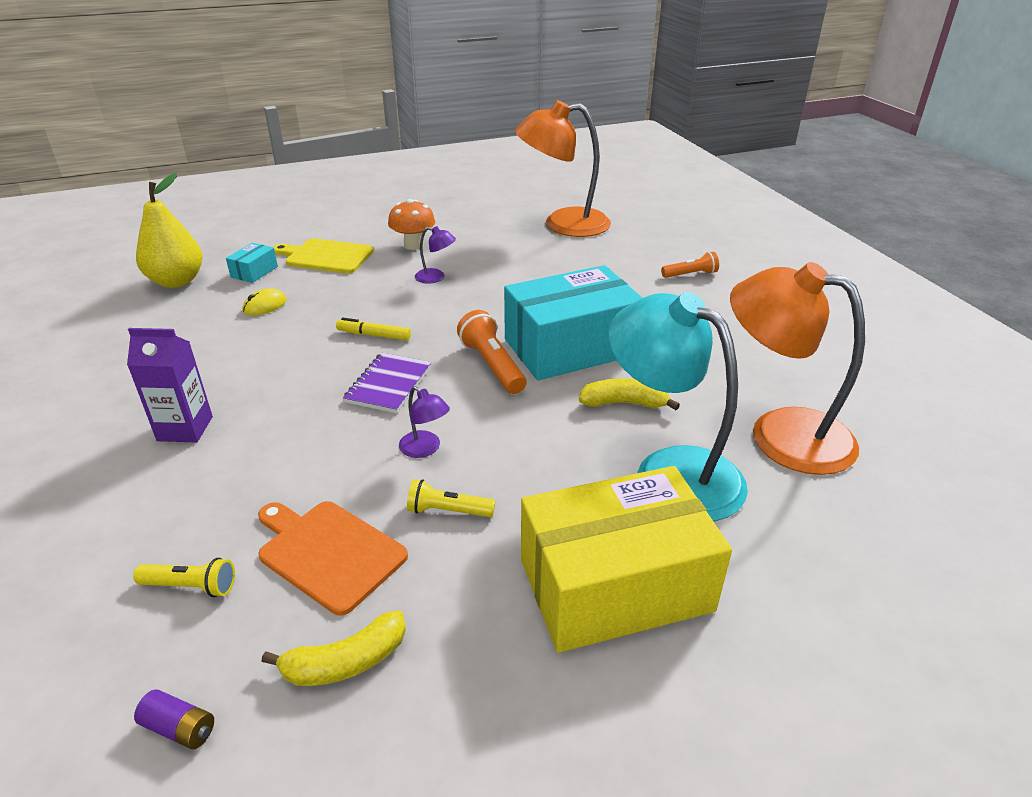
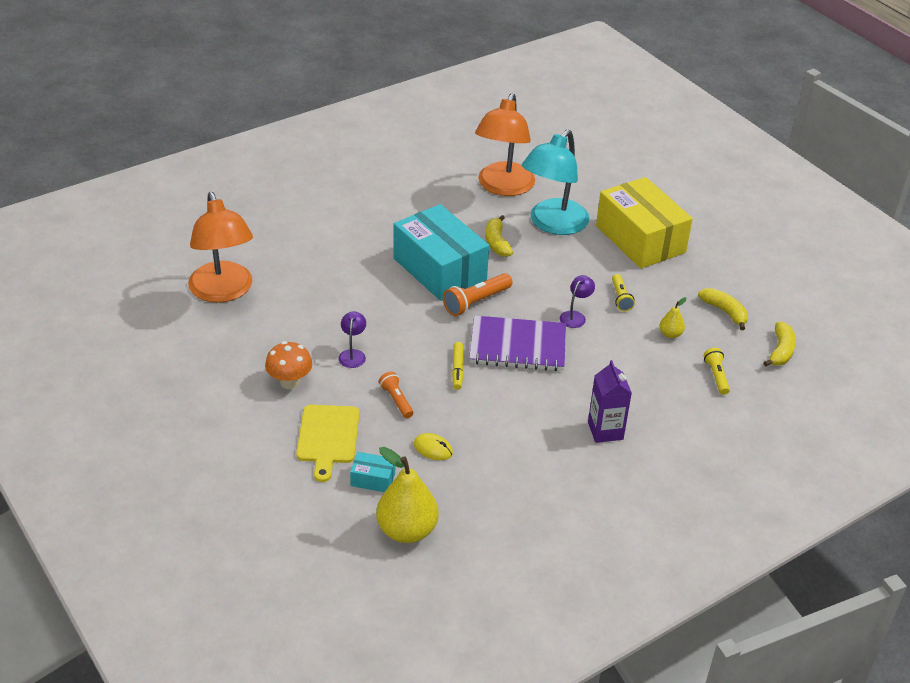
camera: 105 degrees left, 5 degrees up
(180, 728) = (780, 351): purple battery -> yellow banana
(328, 553) = (670, 334): orange cutting board -> yellow pear
(388, 385) = (517, 346): purple notebook -> purple notebook, size x1.57
(690, 274) = (312, 217): orange flashlight -> orange flashlight (396, 400)

